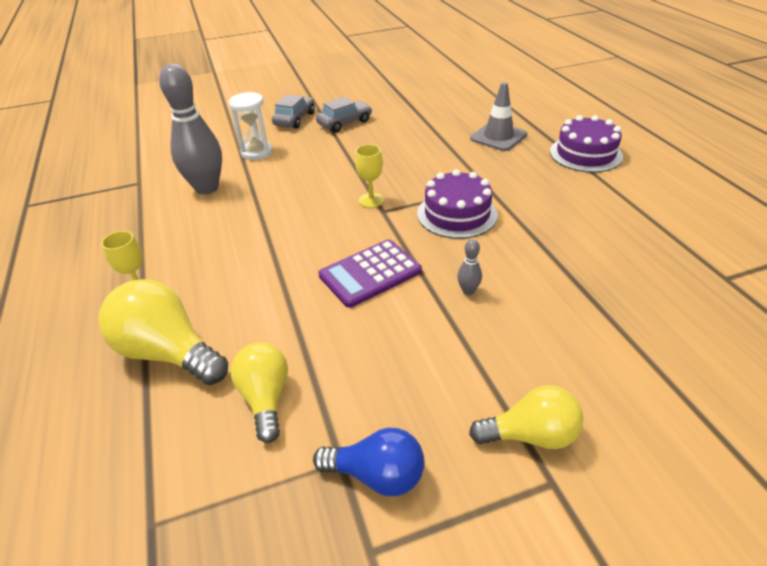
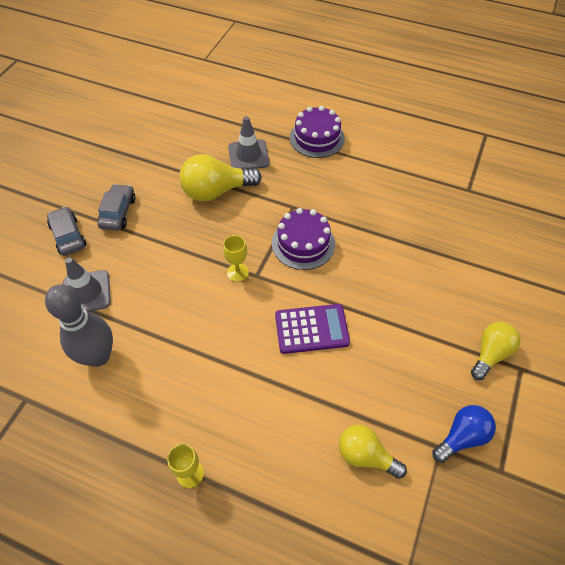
camera: 50 degrees left, 15 degrees up
(168, 352) = (275, 489): yellow light bulb -> yellow light bulb (216, 191)
(257, 152) = (87, 292): white hourglass -> grey traffic cone
(370, 273) = (311, 329): purple calculator -> purple calculator turned 105 degrees counterclockwise
(468, 291) = (375, 295): grey bowling pin -> none

